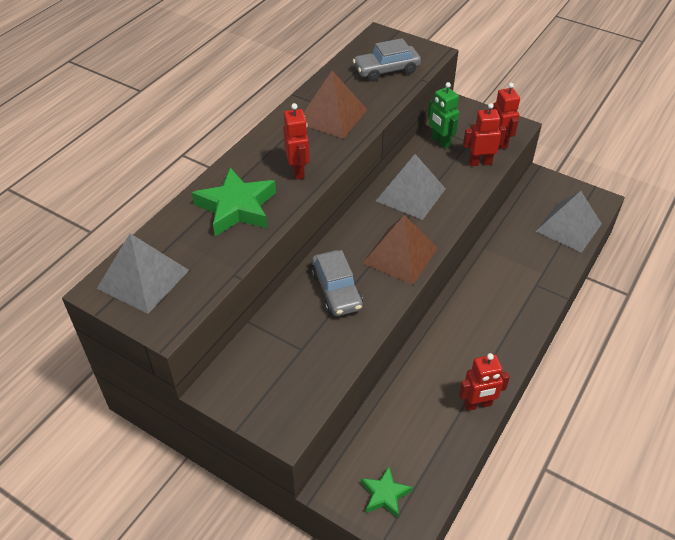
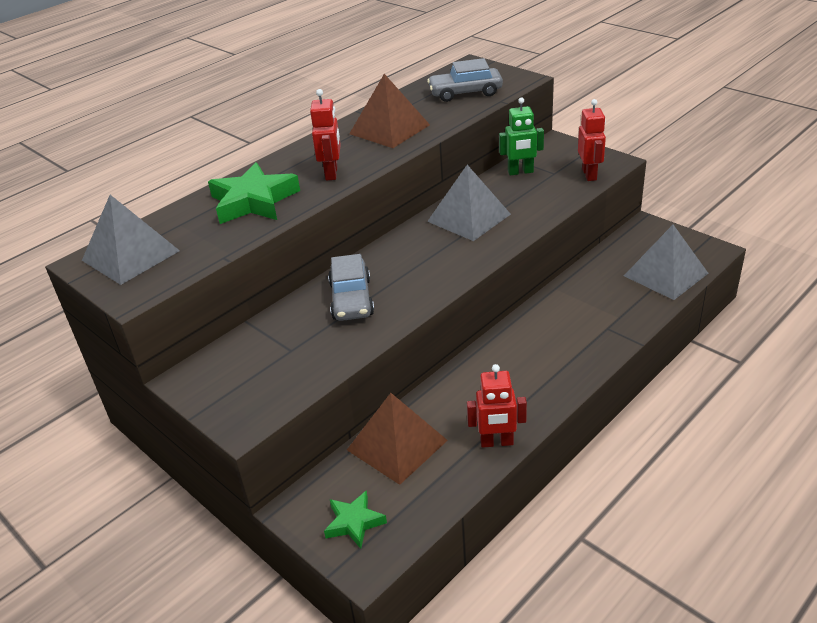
camera: 15 degrees right, 10 degrees down
(400, 255) = (435, 272): brown pyramid -> brown pyramid (396, 445)
(440, 142) = (520, 172): green robot -> green robot turned 75 degrees counterclockwise
(480, 162) = (559, 192): red robot -> none

